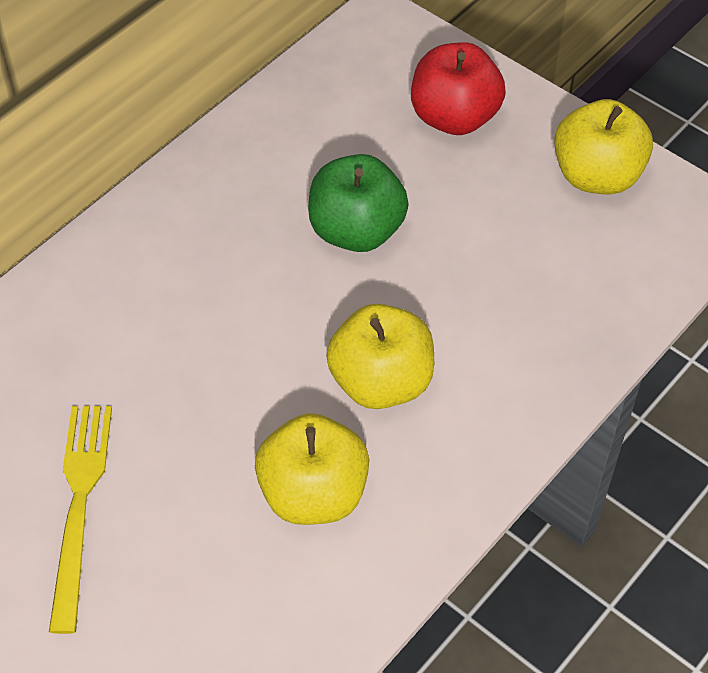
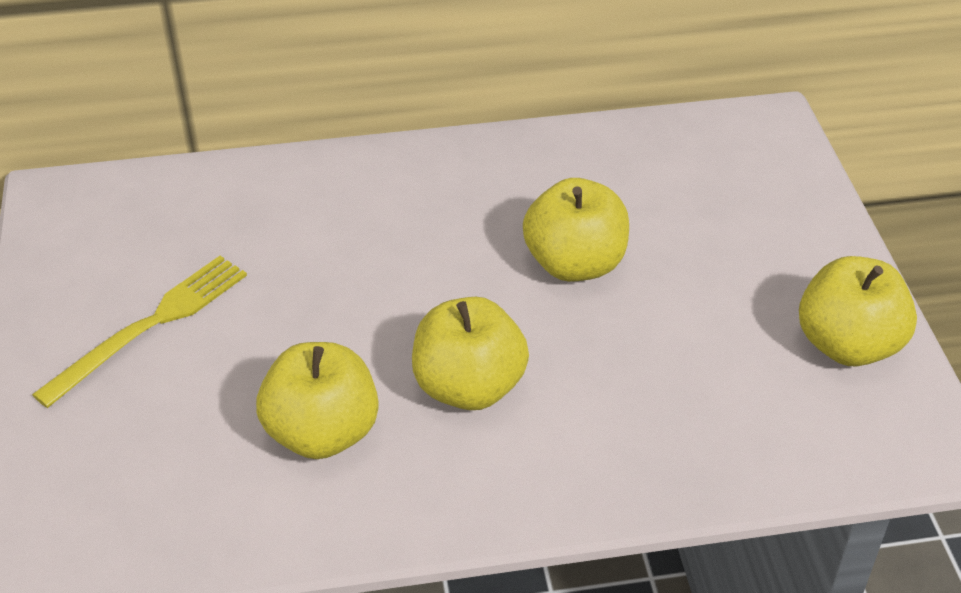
camera: 40 degrees right, 10 degrees down
(356, 231) = (575, 264): green apple -> yellow apple
(454, 117) = (758, 227): red apple -> none

